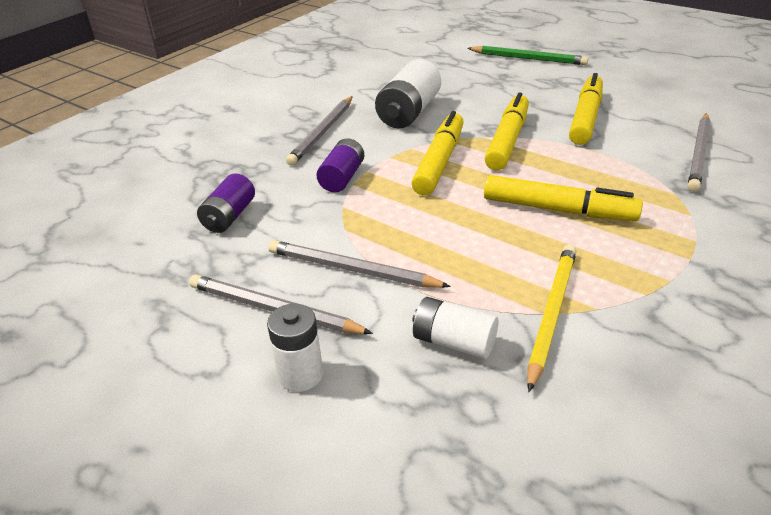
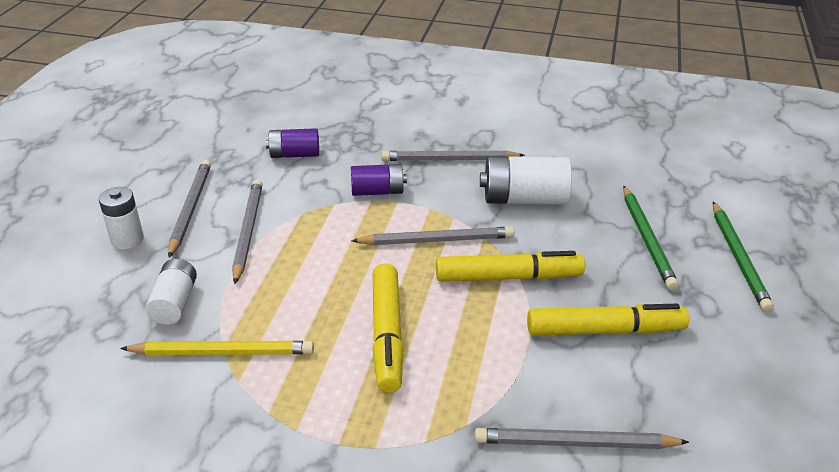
camera: 65 degrees right, 0 degrees up
(439, 162) = (436, 240): yellow marker -> grey pencil
(491, 80) = (647, 239): none -> green pencil

